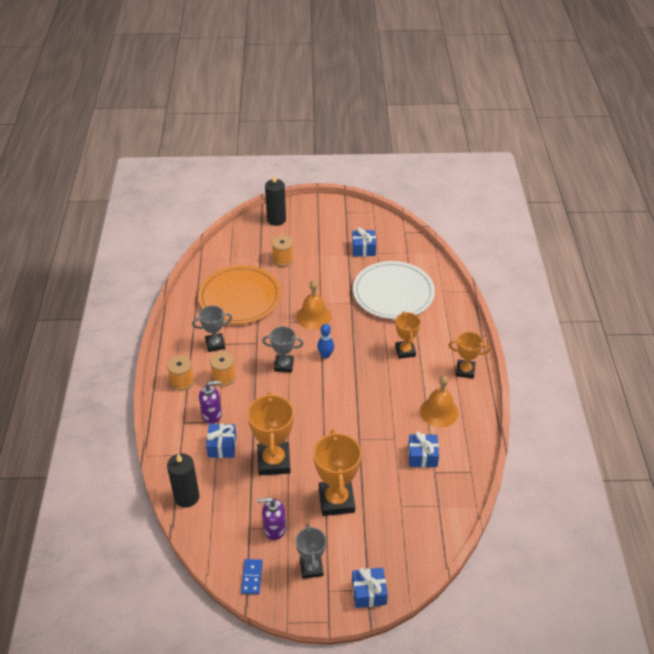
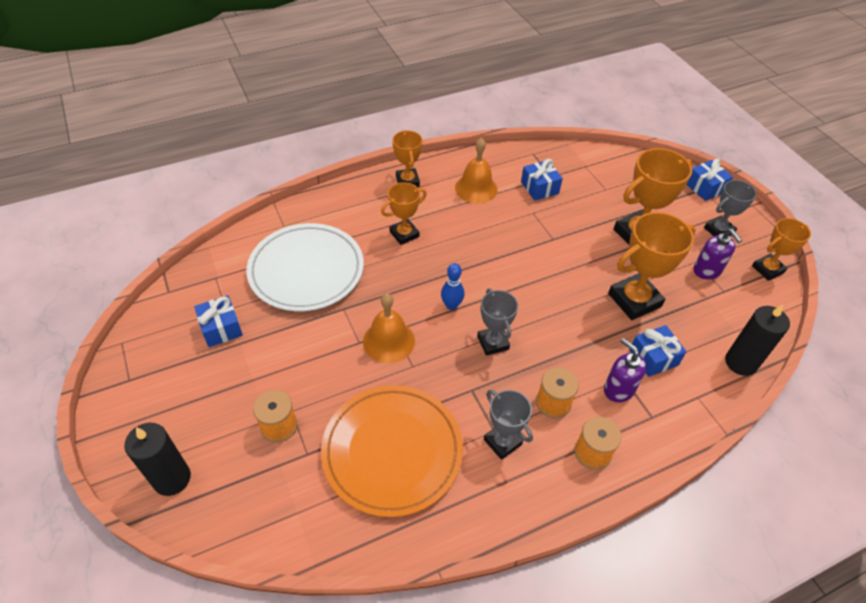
camera: 115 degrees left, 5 degrees up
(252, 577) = (767, 269): blue domino -> orange trophy

